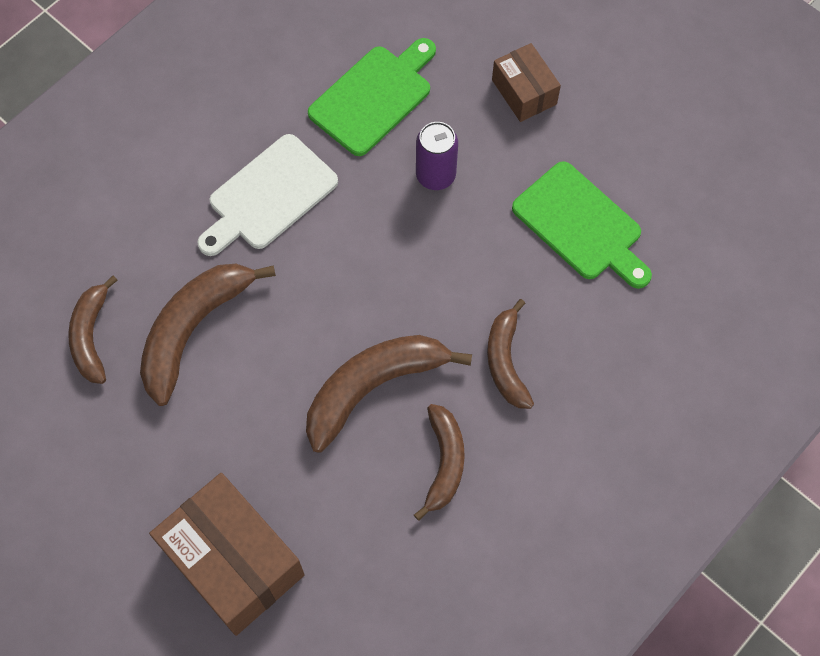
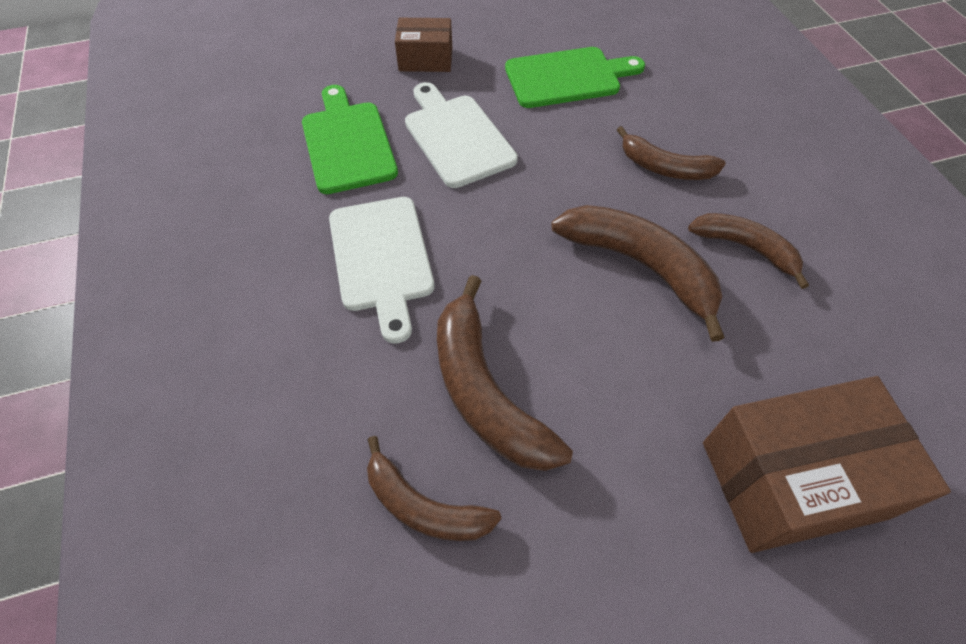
camera: 60 degrees left, 10 degrees down
(373, 387) = (641, 266): brown banana -> brown banana turned 135 degrees clockwise
(435, 175) = (457, 137): purple can -> white cutting board

